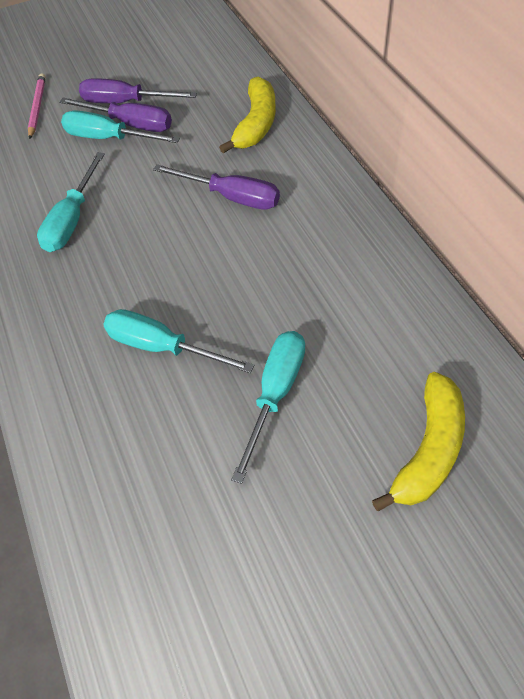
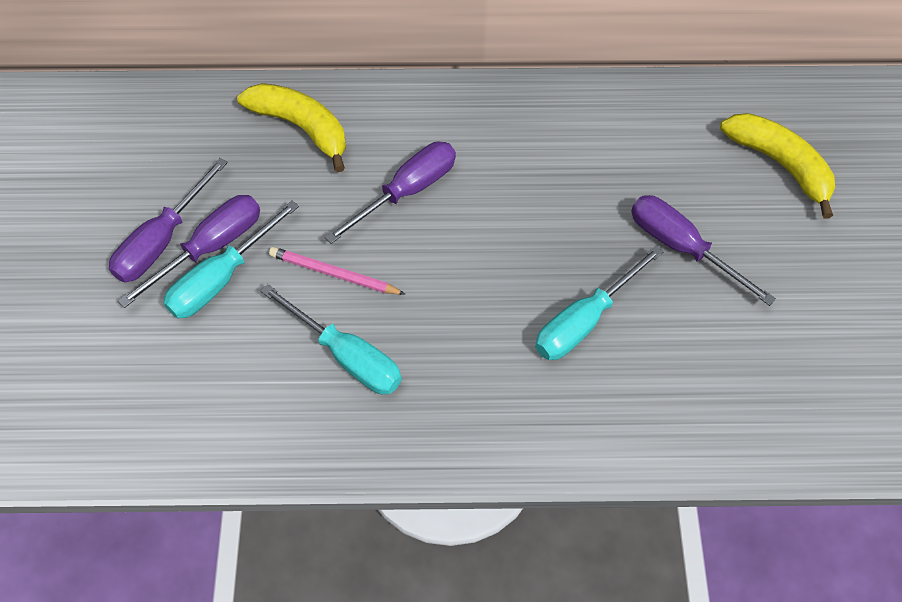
camera: 70 degrees left, 5 degrees up
(37, 107) = (93, 344): pink pencil -> pink pencil (334, 274)
(275, 394) = (681, 248): turquoise screwdriver -> purple screwdriver

